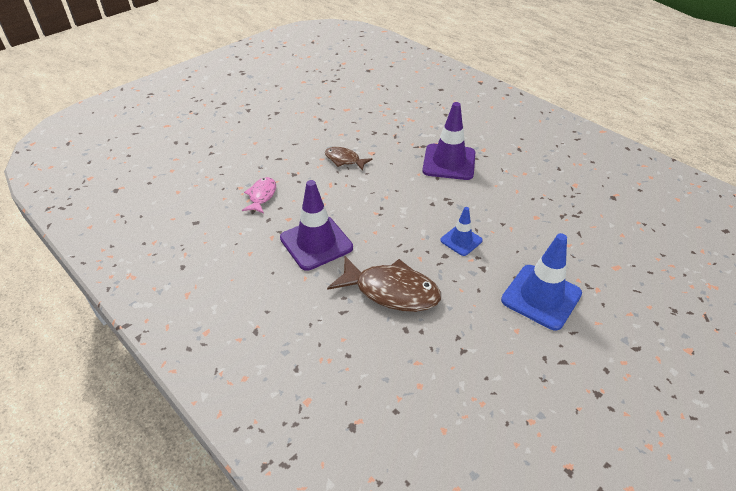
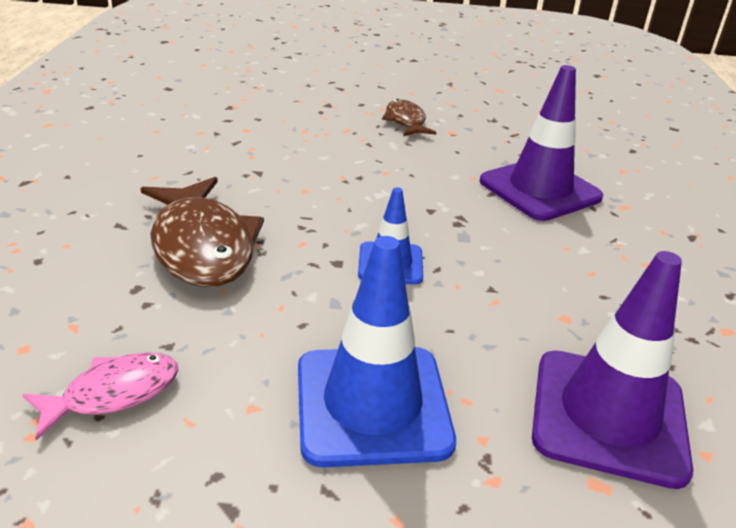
camera: 45 degrees right, 10 degrees down
(261, 196) = (261, 102): pink fish -> pink fish (113, 394)
(316, 243) = (226, 160): purple traffic cone -> purple traffic cone (608, 416)

